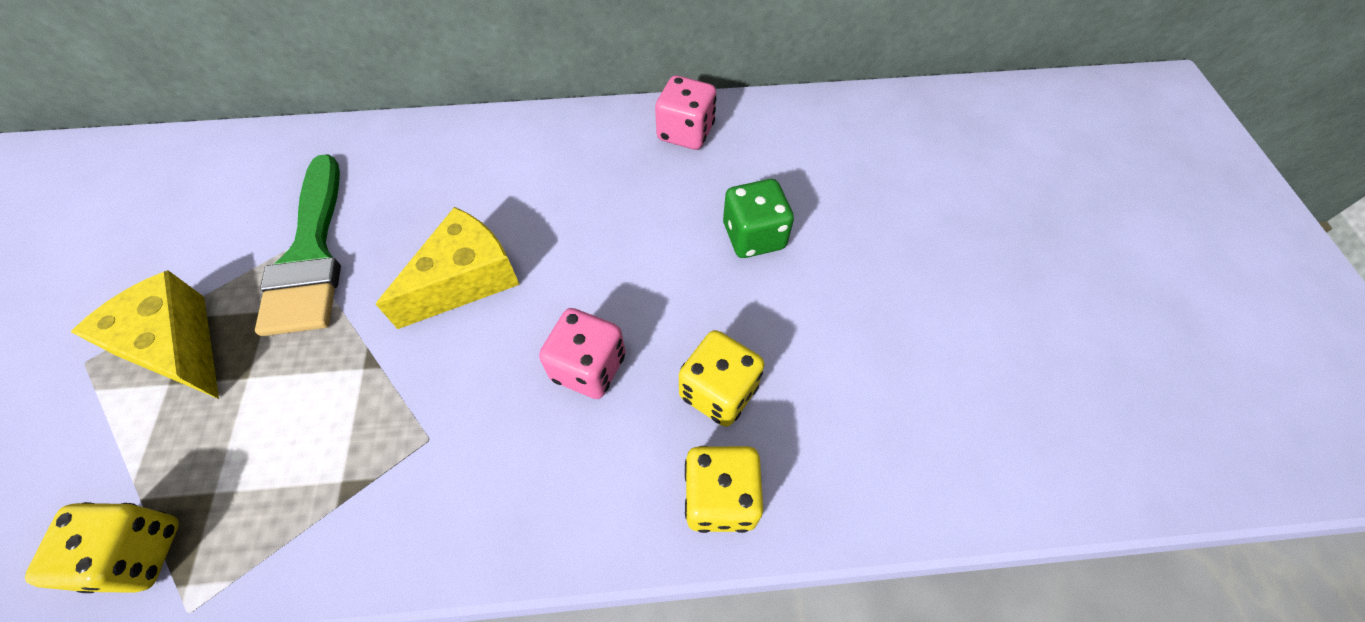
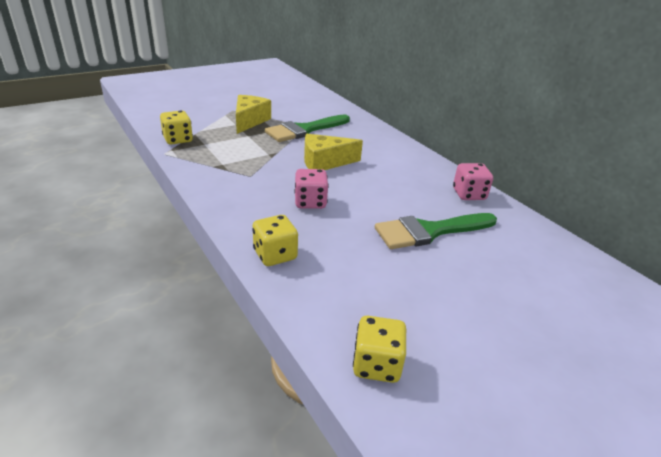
camera: 60 degrees right, 25 degrees down
(465, 280) = (324, 162): yellow cheese -> yellow cheese turned 150 degrees clockwise
(718, 391) = (328, 241): yellow dice -> yellow dice (376, 364)
(754, 236) = (429, 231): green dice -> green brush

